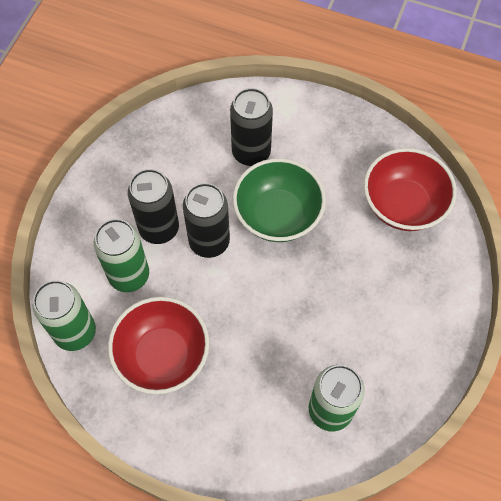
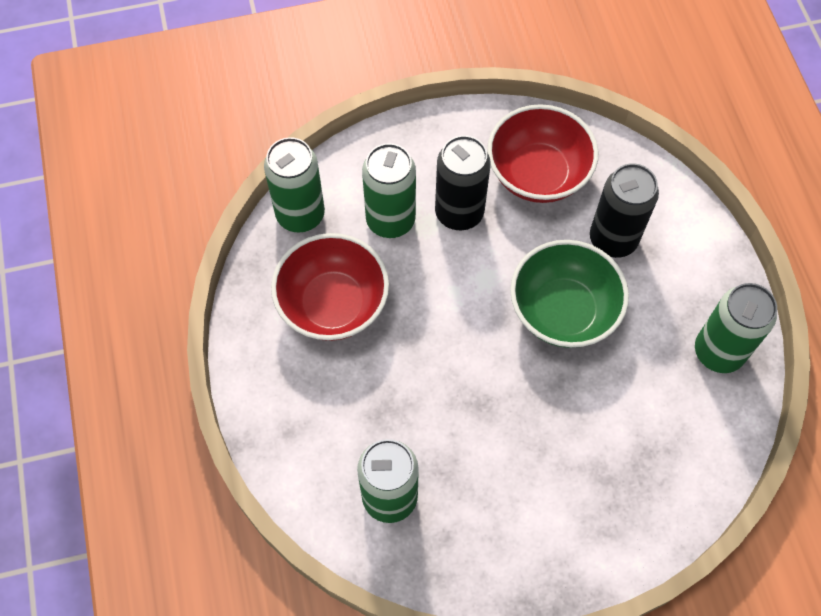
camera: 55 degrees right, 0 degrees up
(209, 242) = (481, 267): black can -> none
(369, 149) = (718, 352): none -> green can
(403, 205) = (680, 429): red bowl -> red bowl (537, 174)

